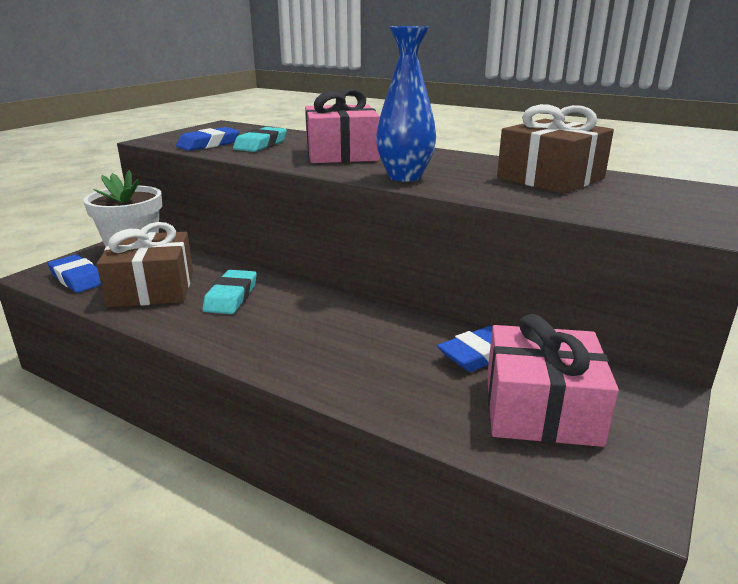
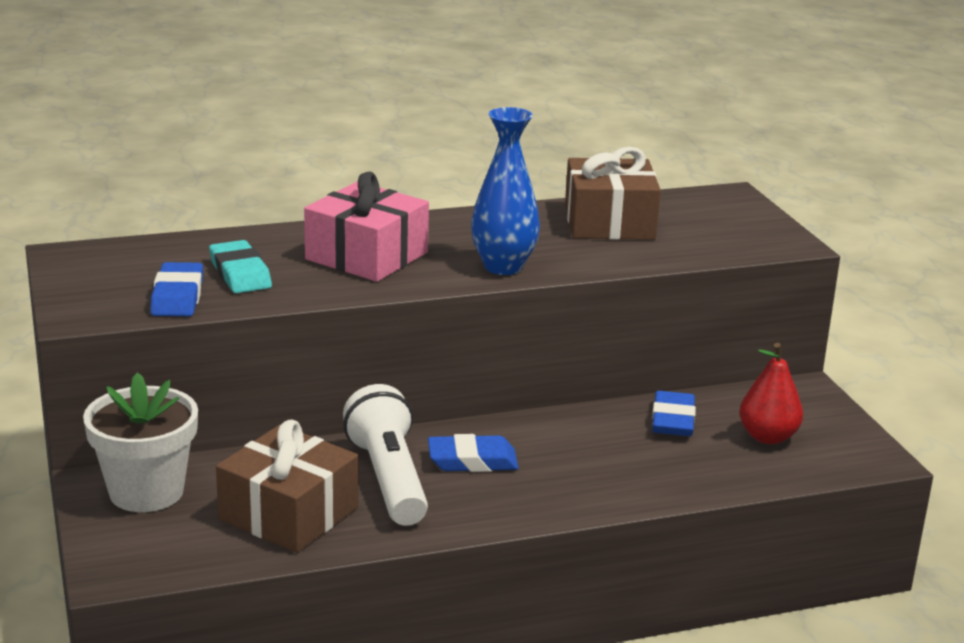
camera: 50 degrees left, 0 degrees up
(78, 278) = (175, 550): blue eraser -> blue eraser (472, 460)
(231, 297) = (388, 479): turquoise eraser -> white flashlight
(541, 409) = (767, 437): pink gift -> red pear

